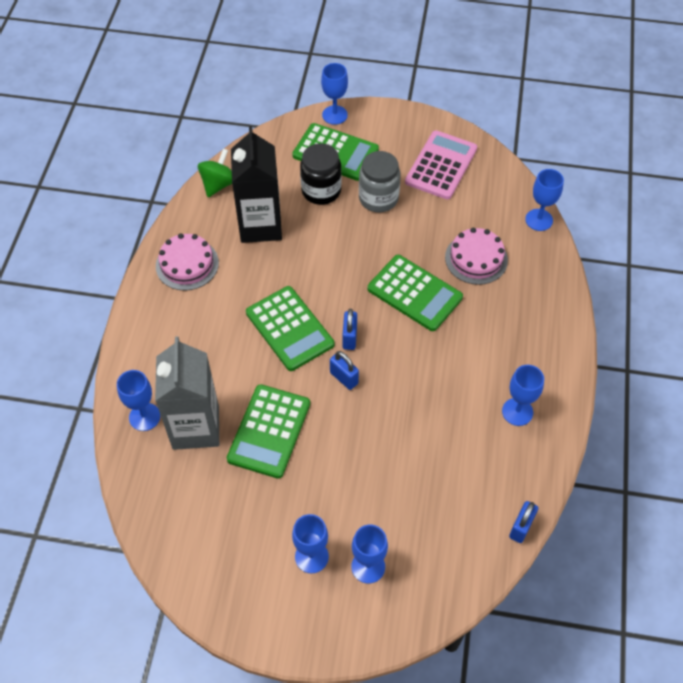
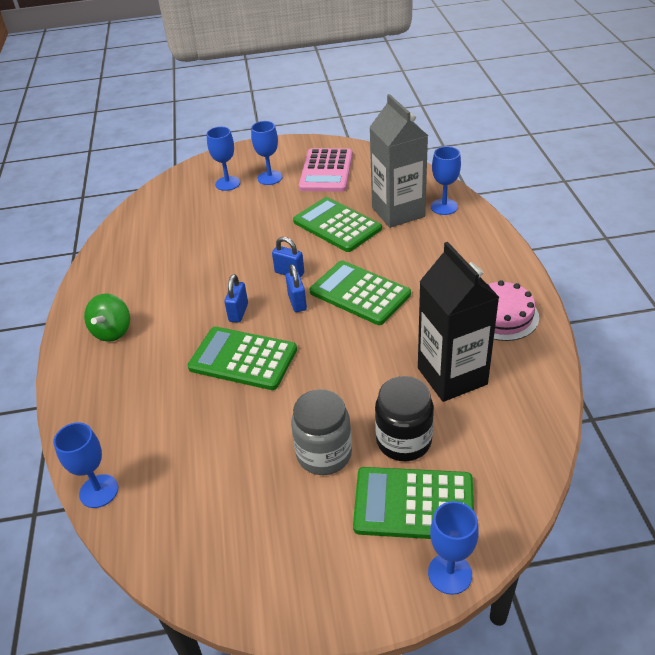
camera: 165 degrees right, 15 degrees down
(218, 184) = (538, 408): green spinning top -> green spinning top (112, 331)
(269, 431) = (337, 225): green calculator -> green calculator turned 45 degrees counterclockwise
(441, 165) = (251, 534): pink calculator -> pink calculator (326, 171)
(476, 258) = (178, 416): pink cake -> none
(517, 412) = (121, 292): blue goblet -> none
(521, 527) = (115, 227): blue padlock -> blue padlock (238, 312)

